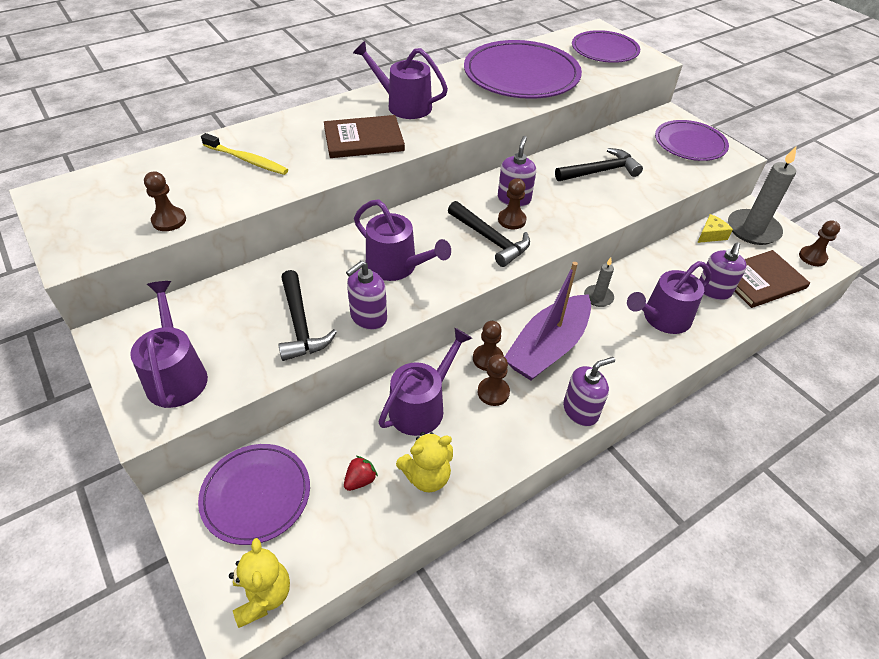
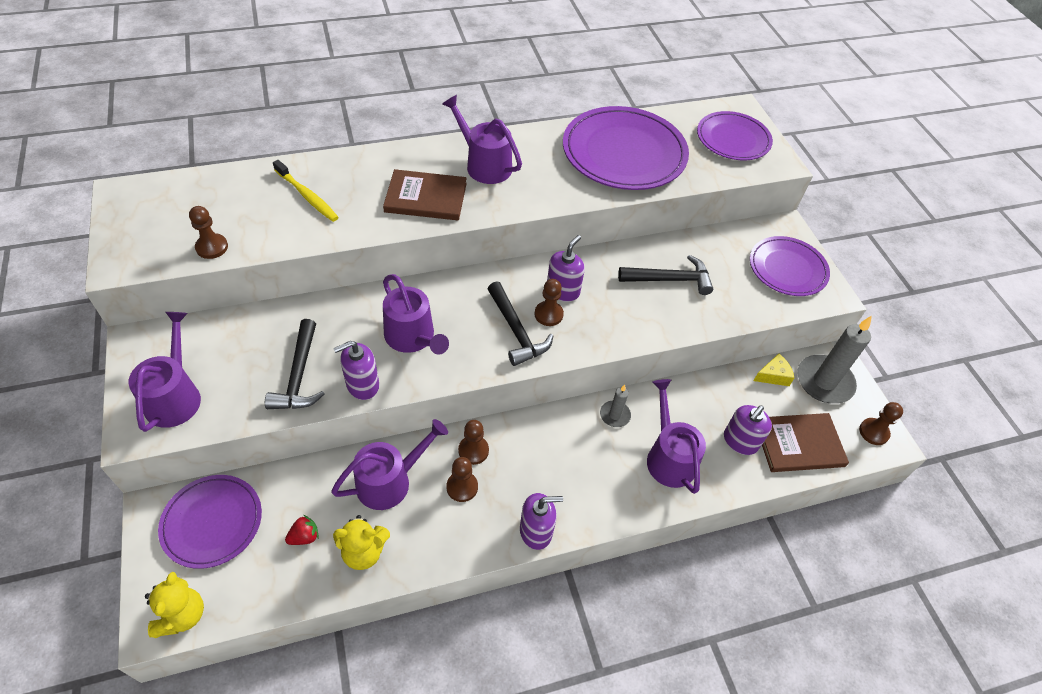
camera: 15 degrees right, 5 degrees up
(547, 348) = (536, 456): purple boat -> none
(662, 318) = (669, 457): purple watering can -> purple watering can turned 90 degrees clockwise

